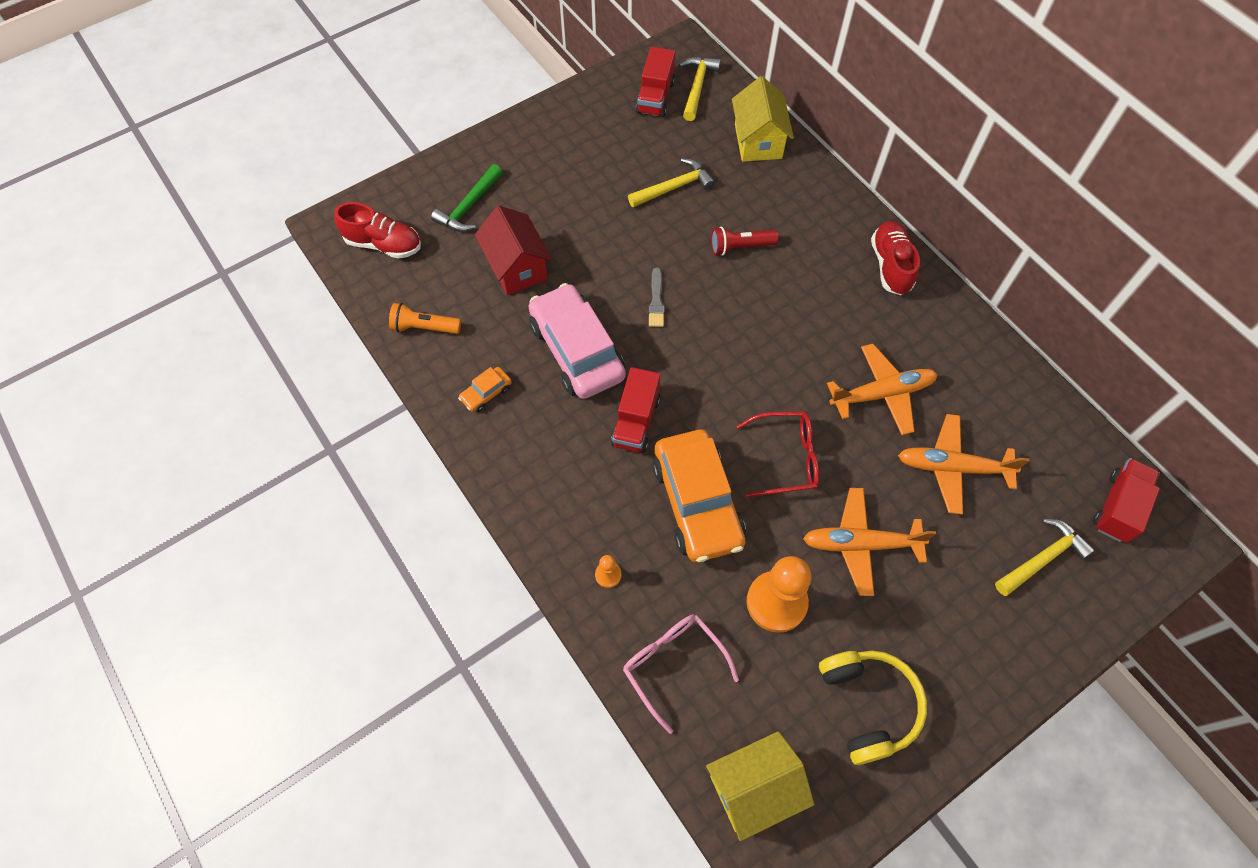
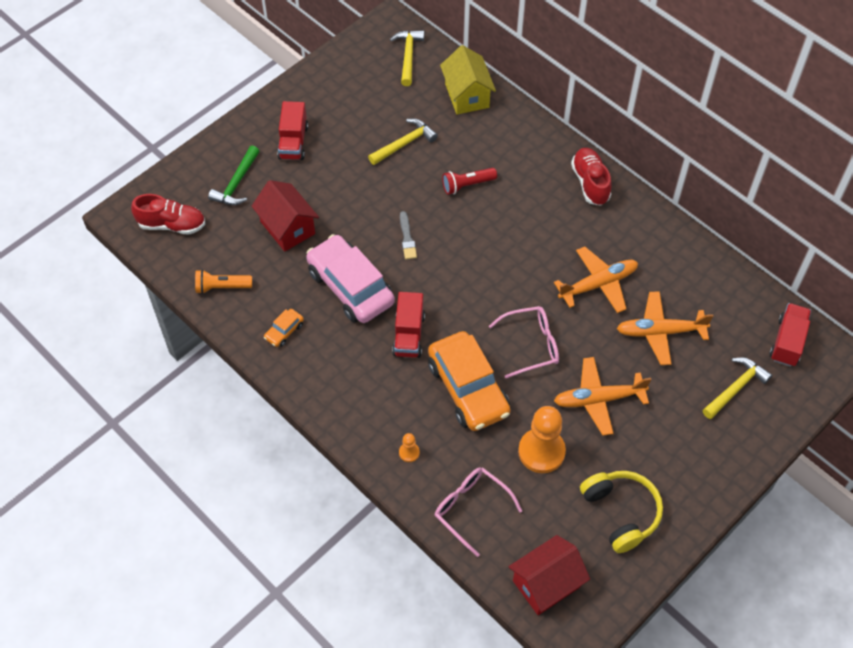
camera: 10 degrees left, 5 degrees down
(655, 97) = (374, 69): red truck -> red truck (293, 142)
(753, 788) = (546, 583): yellow house -> red house
(785, 458) = (531, 345): red glasses -> pink glasses

